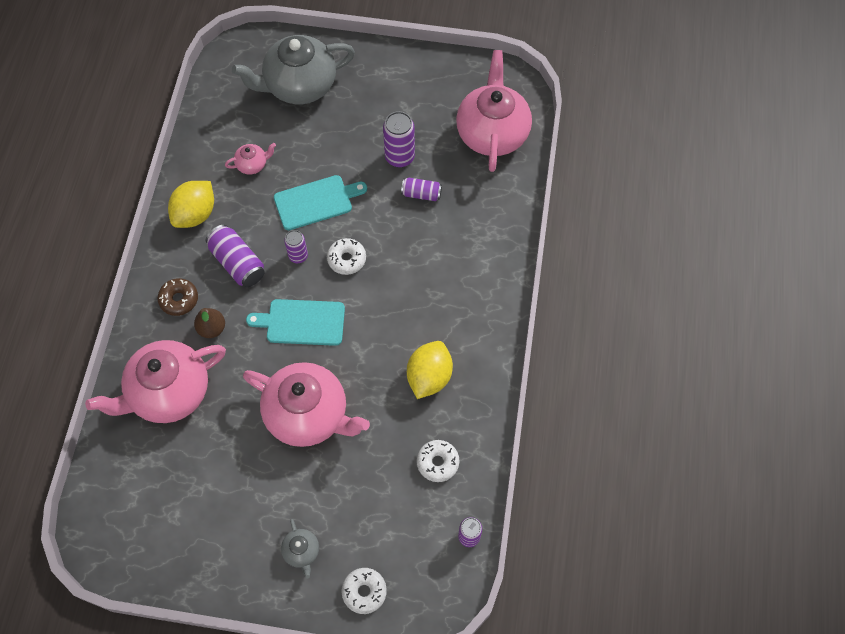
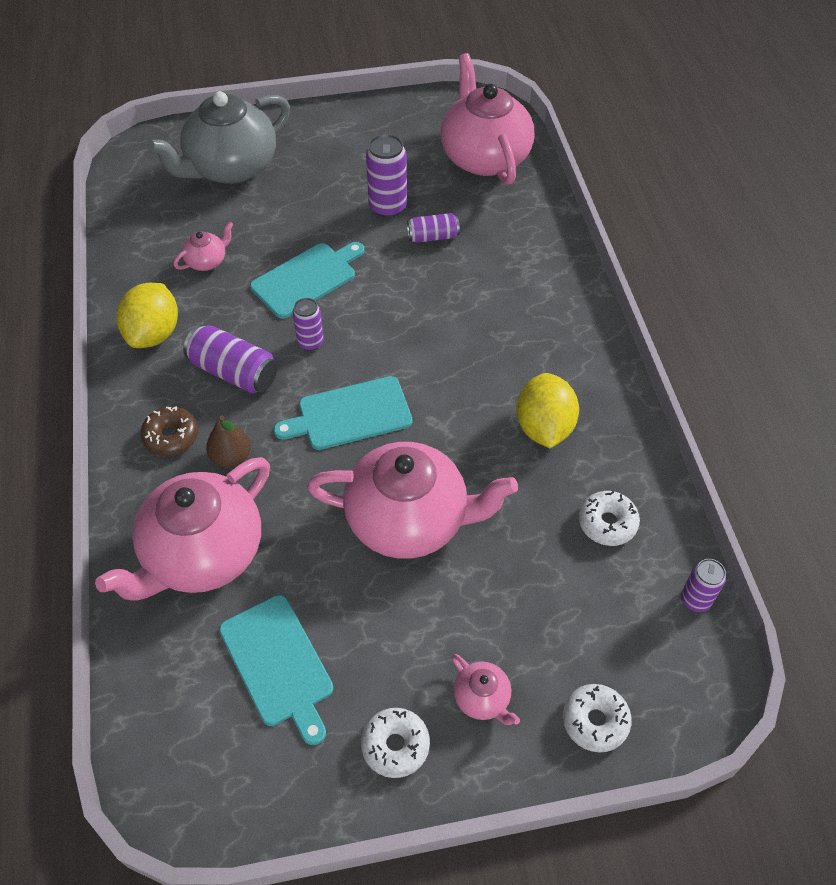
camera: 20 degrees left, 10 degrees down
(187, 484) = (278, 664): none -> turquoise cutting board
(301, 551) = (482, 698): grey teapot -> pink teapot
(347, 259) = (374, 328): white donut -> white donut (395, 745)

